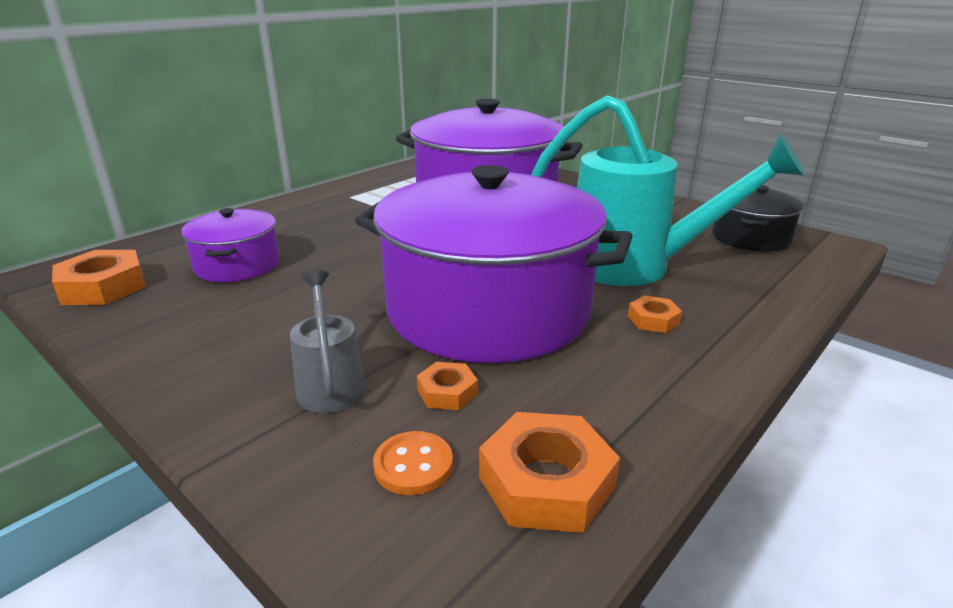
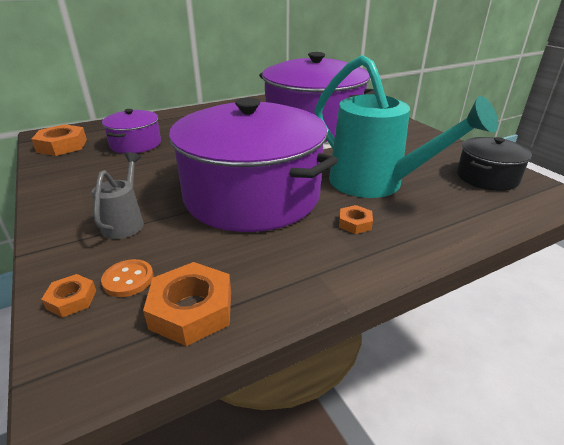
camera: 20 degrees right, 5 degrees up
(447, 392) = (183, 241): orange nut -> orange nut (71, 299)

